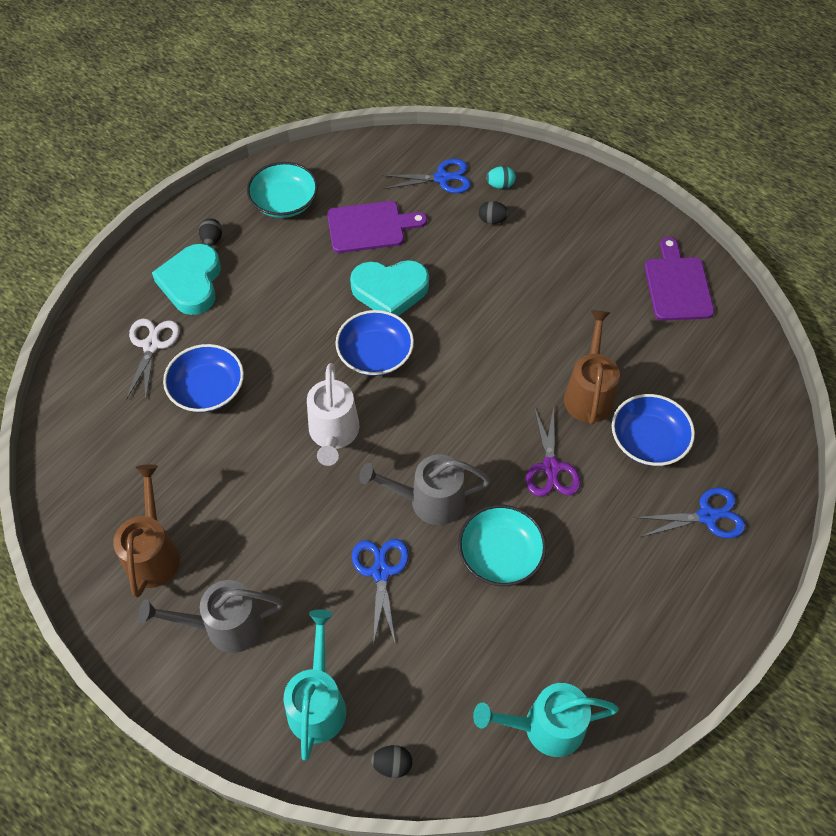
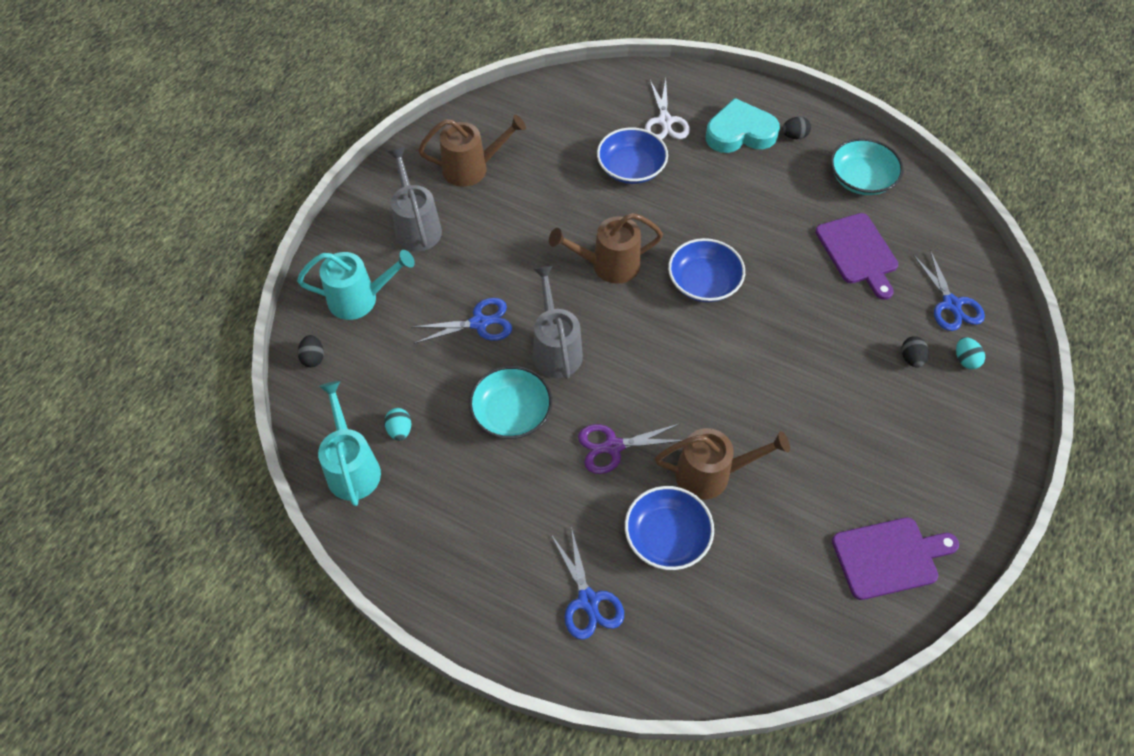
camera: 80 degrees right, 0 degrees up
(151, 345) = (665, 121): white scissors -> white scissors turned 90 degrees clockwise
(334, 434) = (608, 265): white watering can -> brown watering can
(390, 291) = (783, 282): turquoise heart -> none
(505, 671) = (400, 430): none -> turquoise egg

